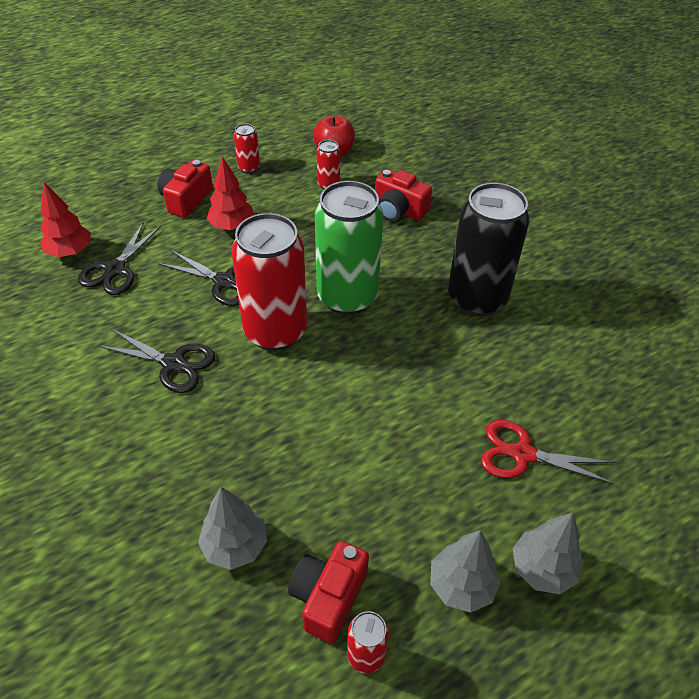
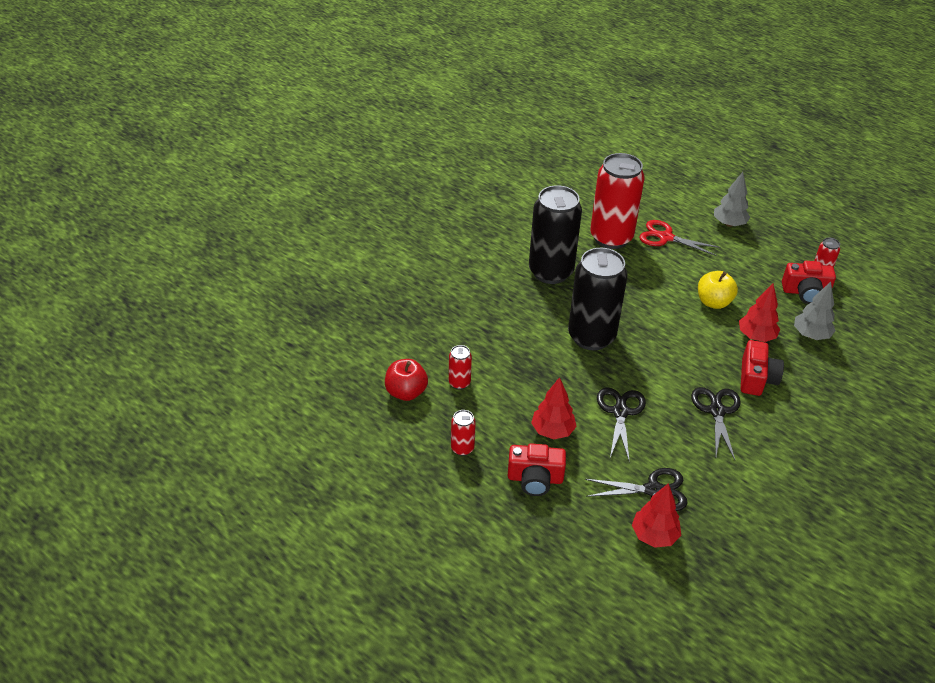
camera: 110 degrees left, 5 degrees down
(267, 469) = (756, 336): none -> red tree
(275, 331) = (650, 366): red can -> red can (611, 238)
(347, 297) = (591, 336): green can -> black can
(356, 449) = (713, 302): none -> yellow apple
(398, 210) = (472, 330): red camera -> red camera (756, 378)
(461, 585) = (760, 248): grey tree -> none
(522, 454) = (665, 237): red scissors -> red scissors turned 120 degrees clockwise

